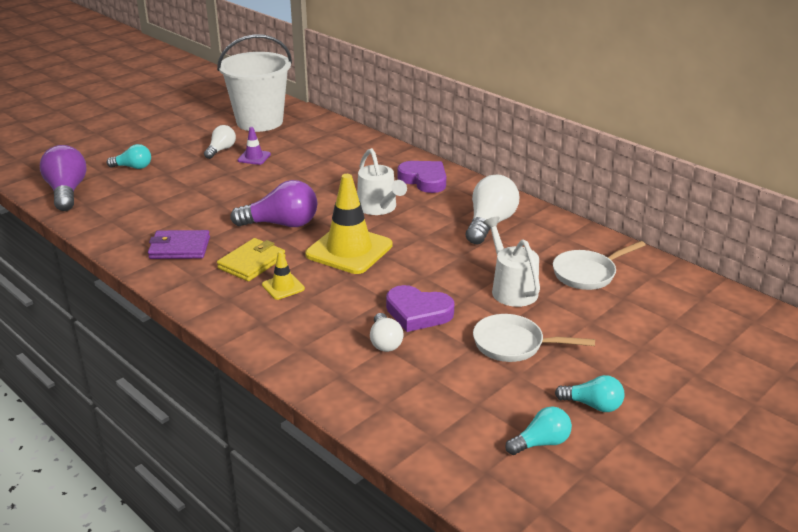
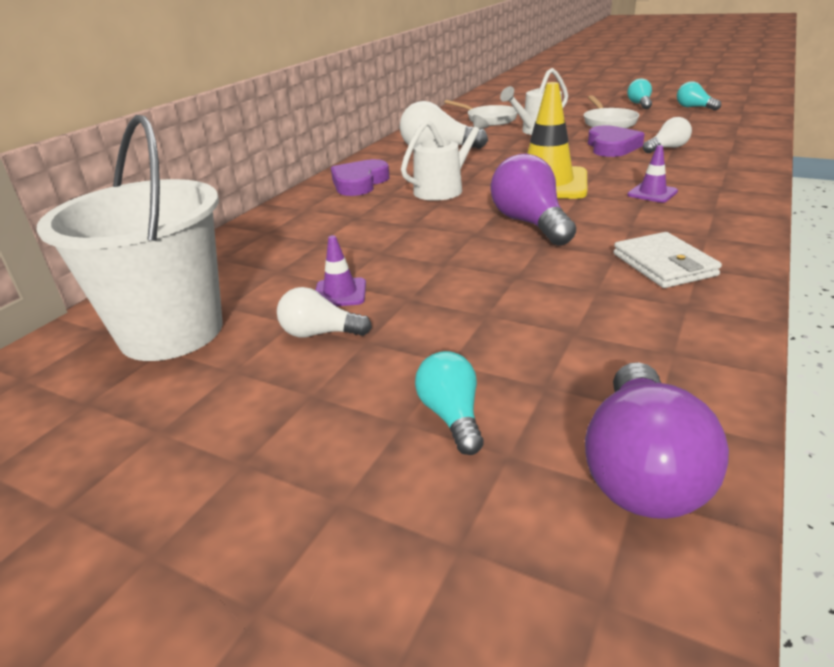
camera: 105 degrees left, 0 degrees up
(67, 192) = (641, 469): purple light bulb -> purple light bulb turned 45 degrees counterclockwise
(179, 248) = (664, 265): purple wallet -> white wallet
(252, 263) = (632, 217): yellow wallet -> none
(283, 287) = (652, 193): yellow traffic cone -> purple traffic cone

